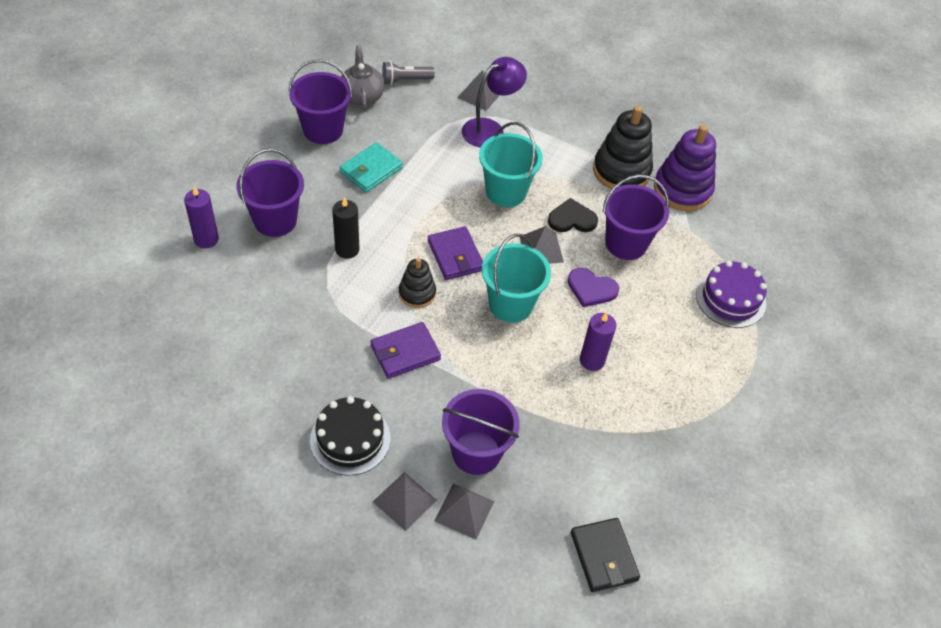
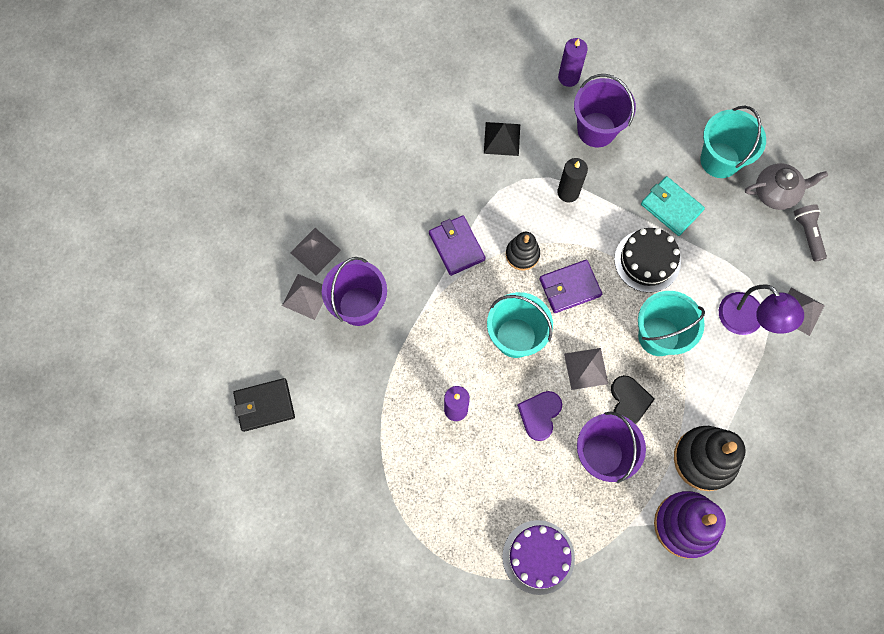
camera: 95 degrees right, 20 degrees up
(274, 304) = (502, 139): none -> black pyramid
(323, 130) = (719, 160): purple bucket -> turquoise bucket
(350, 439) = (370, 208): black cake -> black cake (647, 261)

